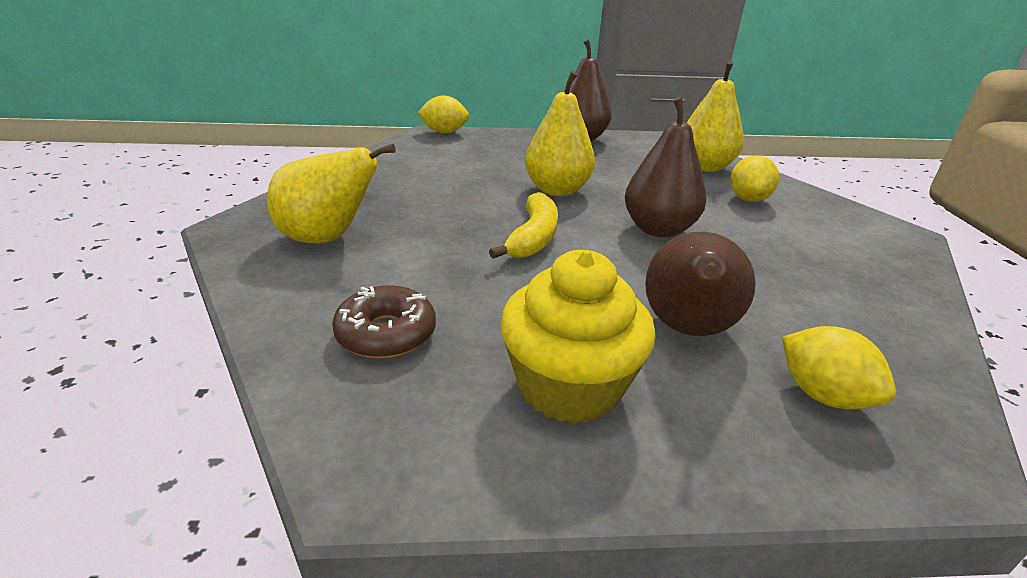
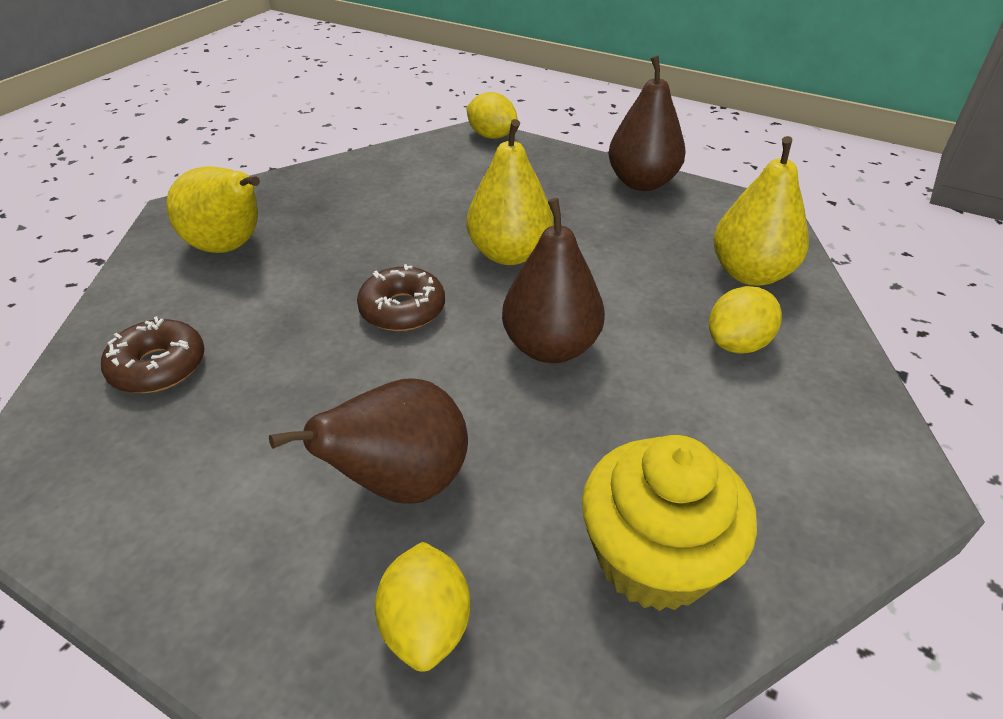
camera: 35 degrees right, 10 degrees up
(533, 238) = (402, 309): yellow banana -> brown donut
(569, 386) = (221, 486): yellow cupcake -> yellow cupcake (654, 558)

